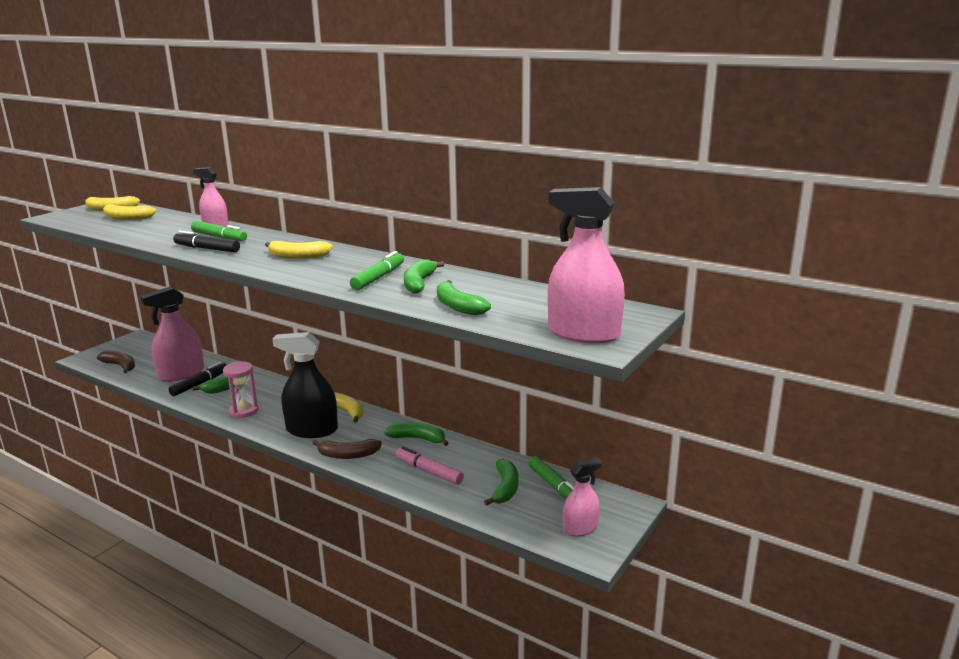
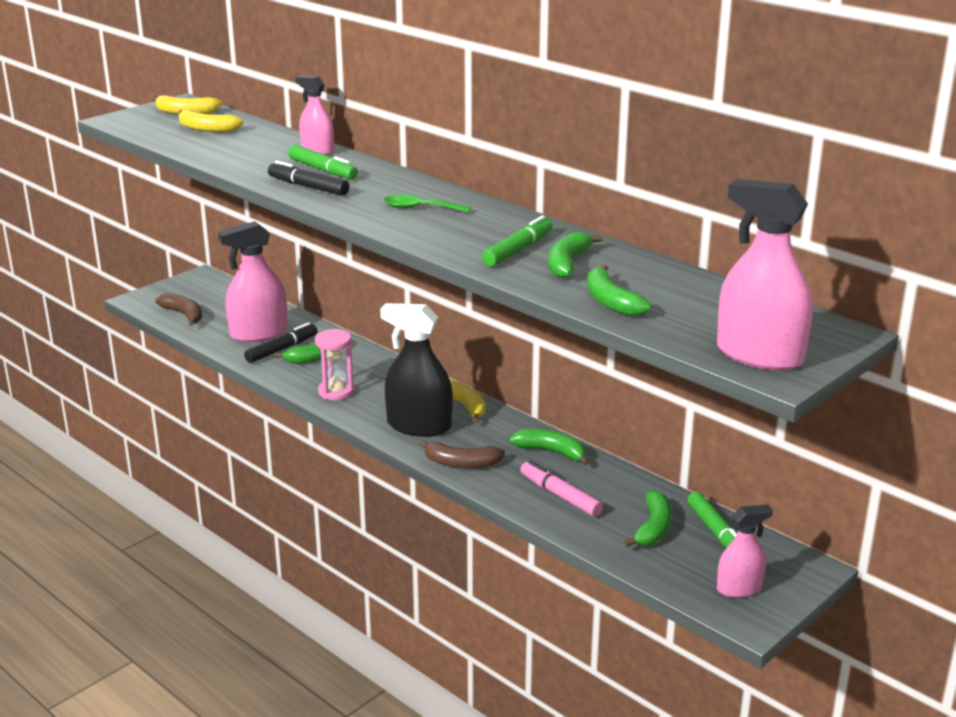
camera: 10 degrees right, 5 degrees up
(298, 256) = (420, 208): yellow banana -> green spoon

